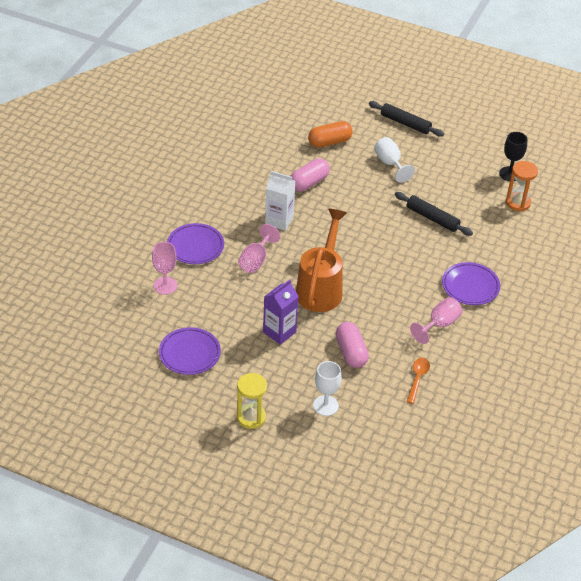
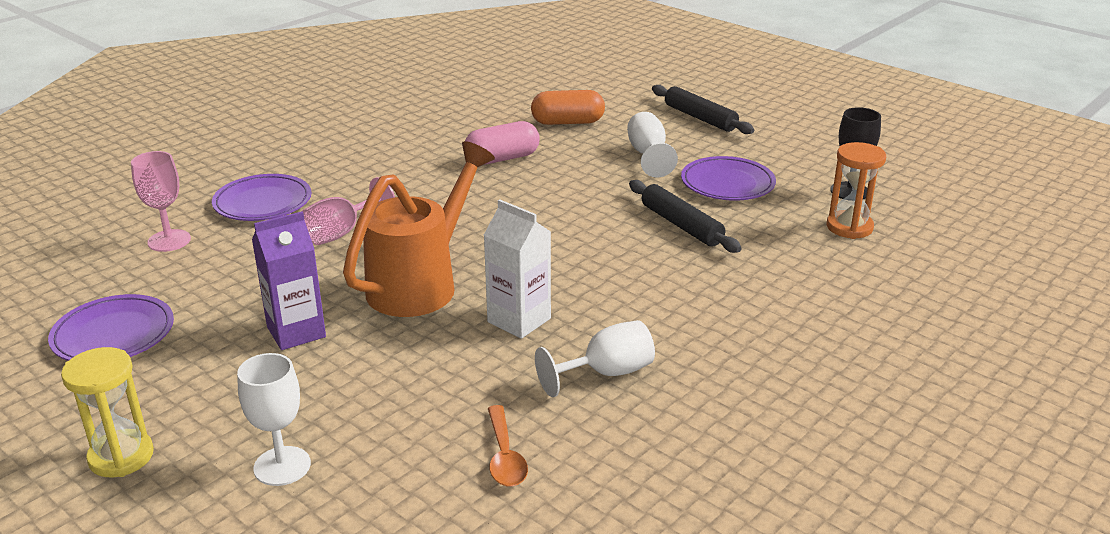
camera: 20 degrees right, 15 degrees down
(279, 220) = (420, 193): white carton -> white carton (519, 320)
(351, 352) = (402, 386): pink capsule -> none
(417, 378) = (505, 456): orange spoon -> orange spoon turned 135 degrees clockwise
(439, 324) = (606, 373): pink goblet -> white goblet
(470, 286) = (701, 326): purple plate -> purple plate (727, 184)

